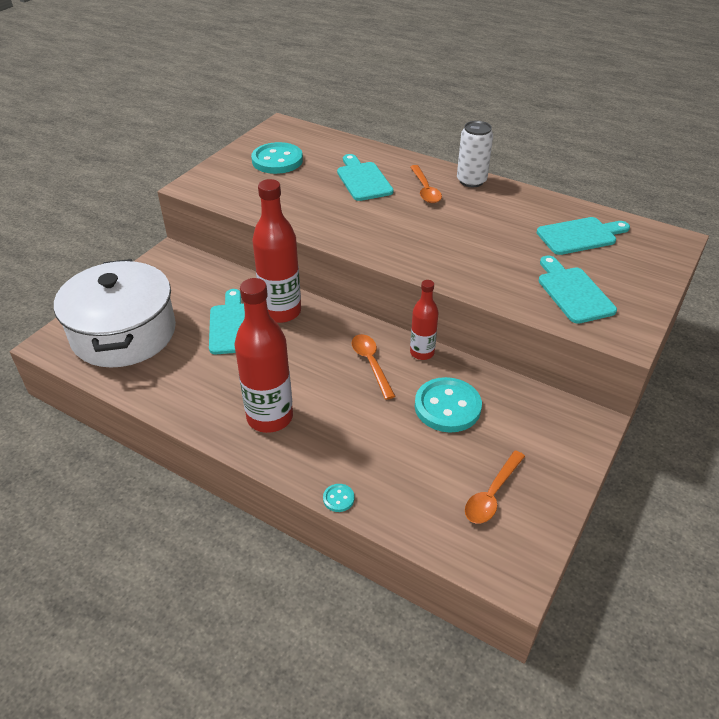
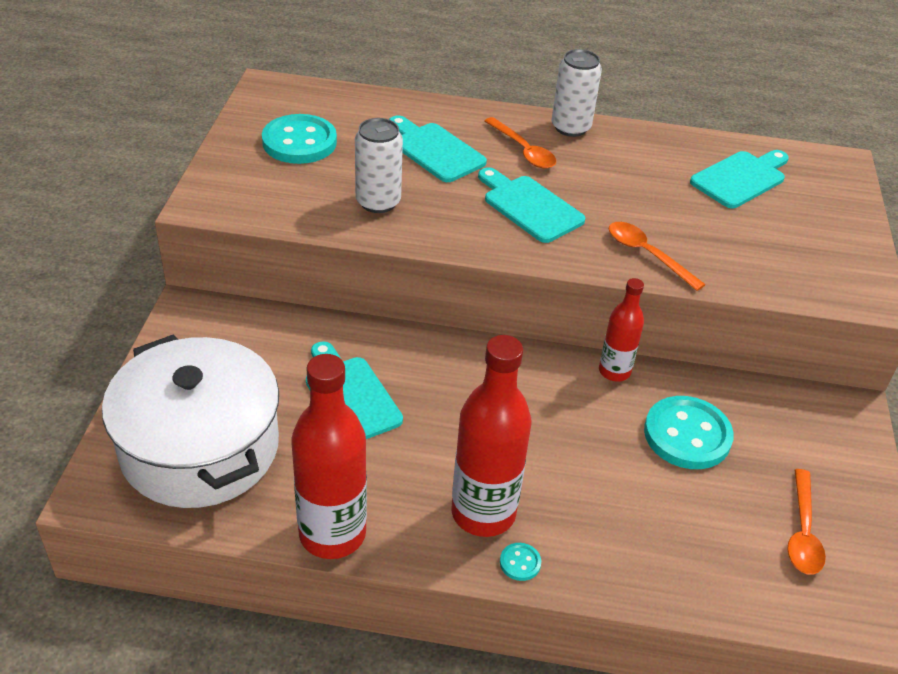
camera: 25 degrees left, 0 degrees up
(281, 312) = (403, 359): red bottle -> red bottle (332, 534)
(301, 204) = (378, 202): none -> white can
(338, 498) = (637, 595): turquoise button -> turquoise button (520, 563)
(371, 364) = (563, 403): orange spoon -> orange spoon (647, 255)
(573, 292) = (780, 254): turquoise cutting board -> turquoise cutting board (529, 206)

